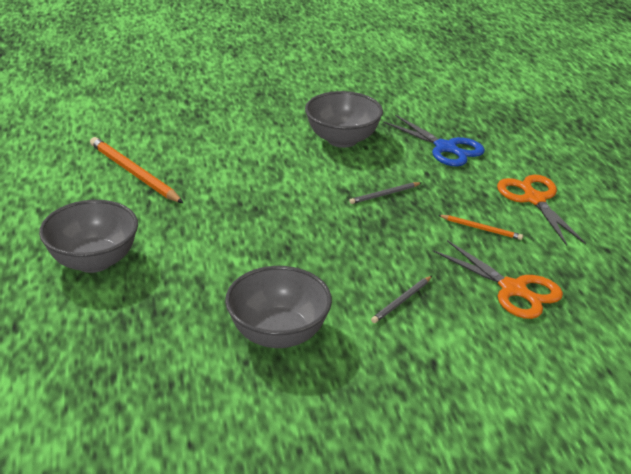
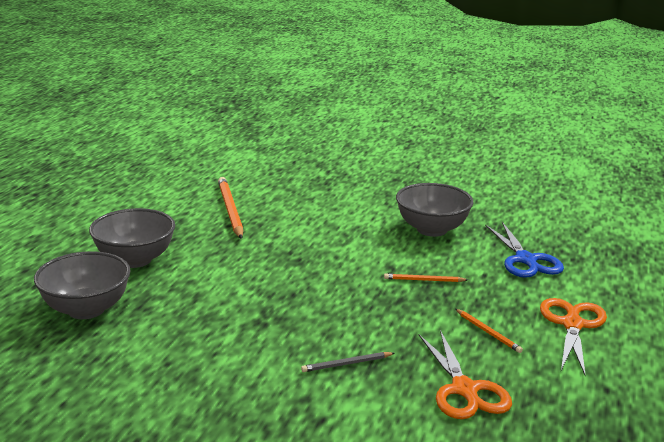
camera: 30 degrees right, 10 degrees down
(278, 334) = (214, 353): grey bowl -> grey bowl (86, 309)
(384, 194) = (424, 280): grey pencil -> orange pencil

